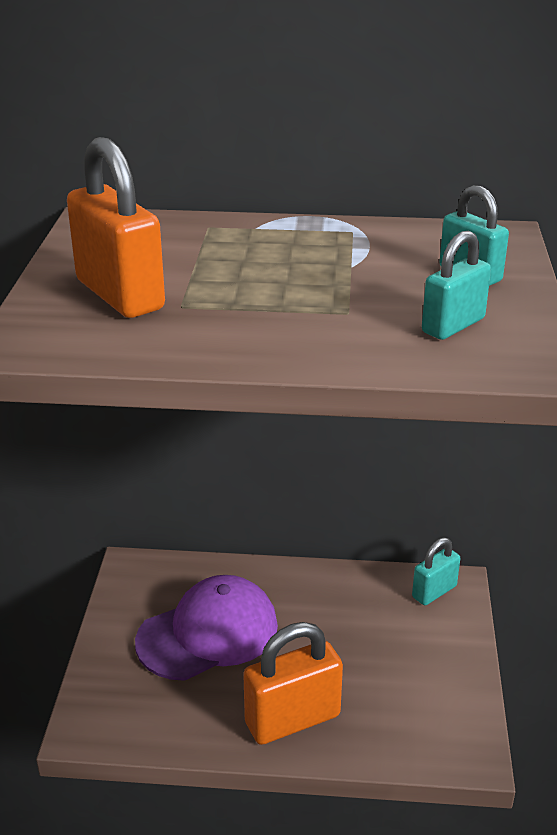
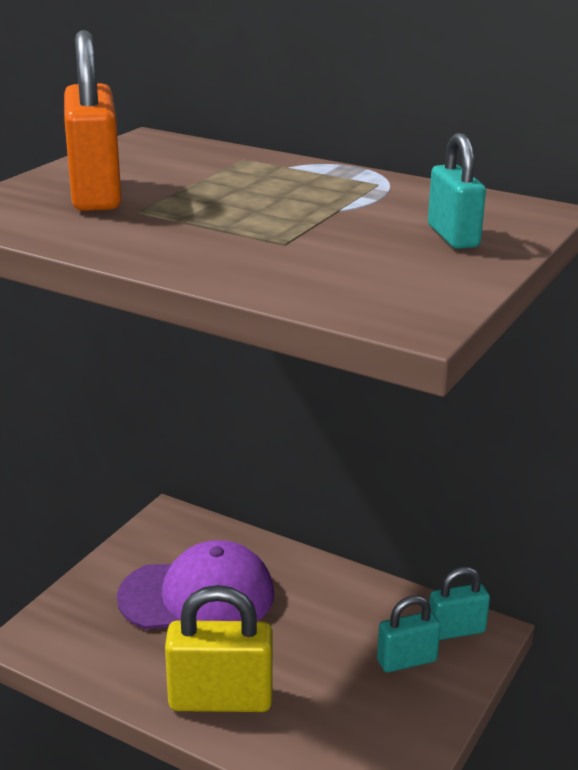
camera: 25 degrees right, 5 degrees down
(292, 719) = (221, 699): orange padlock -> yellow padlock
(453, 325) = (374, 272): turquoise padlock -> turquoise padlock (406, 661)

